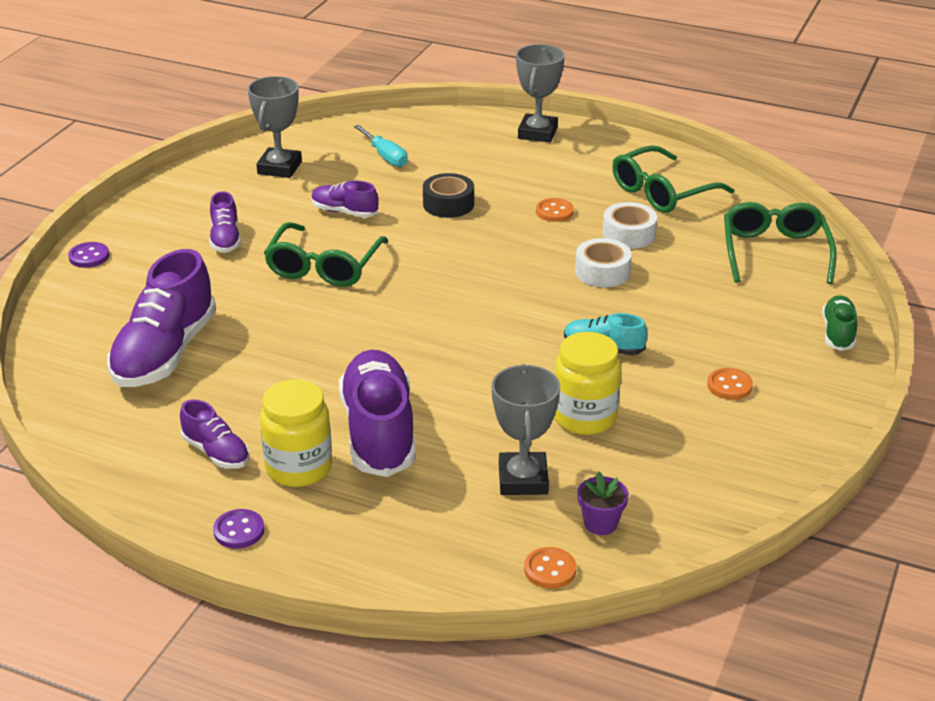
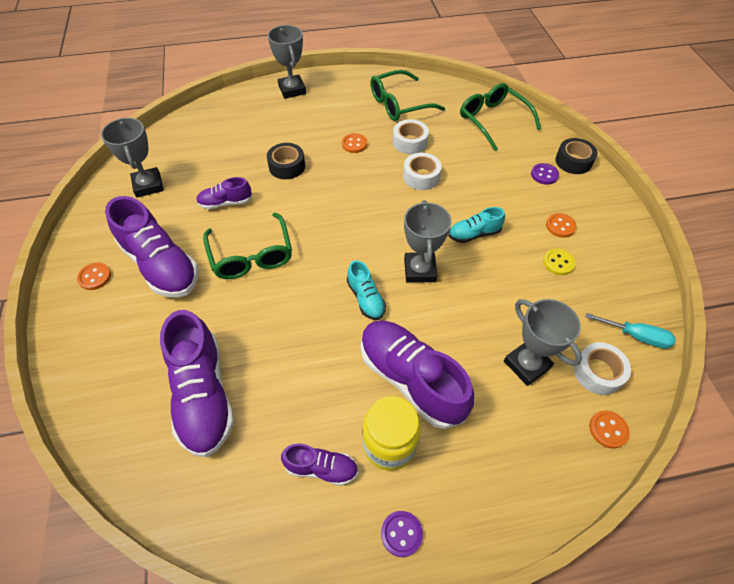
camera: 35 degrees left, 20 degrees up
(89, 256) = (65, 334): purple button -> purple button (544, 175)
(155, 224) = (95, 277): none -> orange button
(225, 239) = (161, 265): purple shoe -> purple shoe, size x1.96
(385, 156) = (213, 146): turquoise screwdriver -> turquoise screwdriver (636, 336)
(406, 350) = (365, 298): none -> turquoise shoe
(496, 352) = (420, 270): none -> grey trophy
(585, 417) = (513, 293): yellow jar -> none
(600, 523) = (597, 372): purple flower pot -> white tape
(662, 192) = (399, 104): green glasses -> green glasses turned 45 degrees clockwise
(680, 416) = (558, 263): none -> yellow button
(838, 333) = (573, 161): green shoe -> black tape

